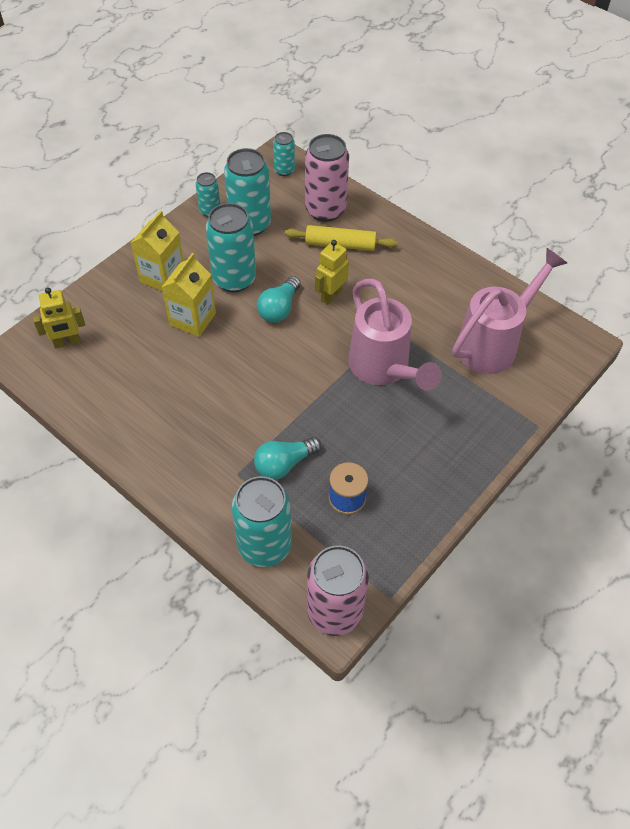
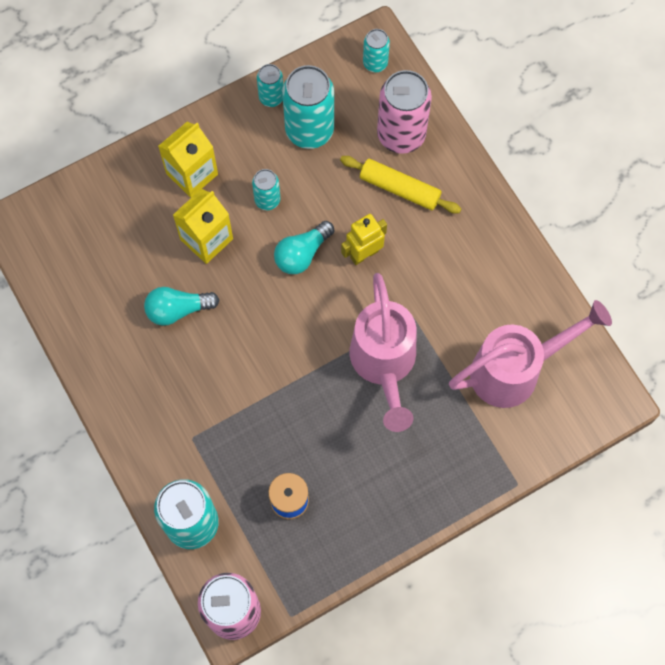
camera: 20 degrees right, 15 degrees up
(67, 342) = (70, 228): yellow robot -> none
(234, 279) = (267, 200): turquoise can -> turquoise can, size x0.52
(284, 464) = (241, 442): turquoise light bulb -> turquoise light bulb (178, 310)

